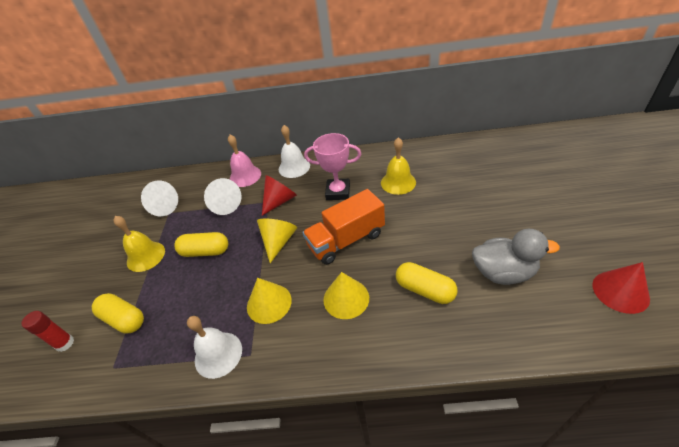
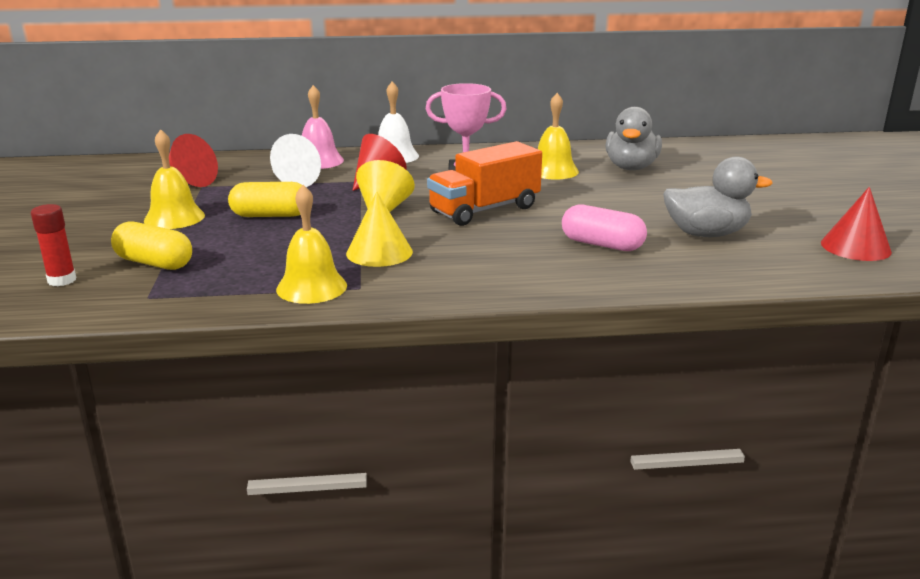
camera: 10 degrees left, 20 degrees down
(162, 207) = (190, 182): white cone -> red cone
(218, 354) = (311, 287): white bell -> yellow bell
(346, 298) = (492, 249): yellow cone -> none
(425, 290) = (602, 244): yellow capsule -> pink capsule
(453, 175) = (631, 167): none -> grey duck

